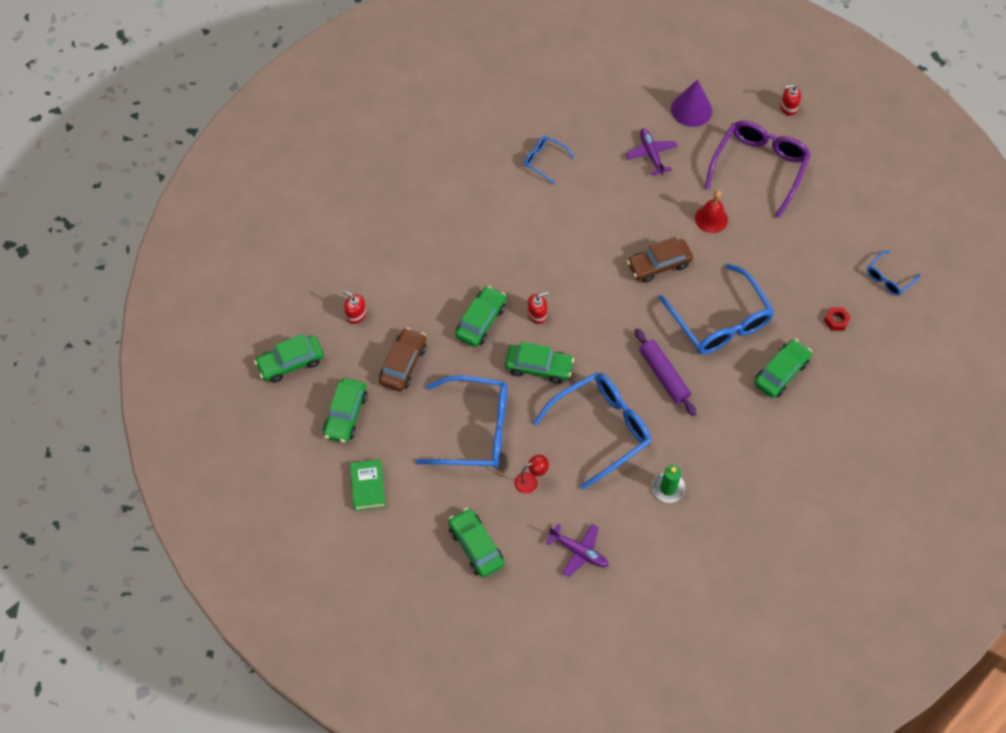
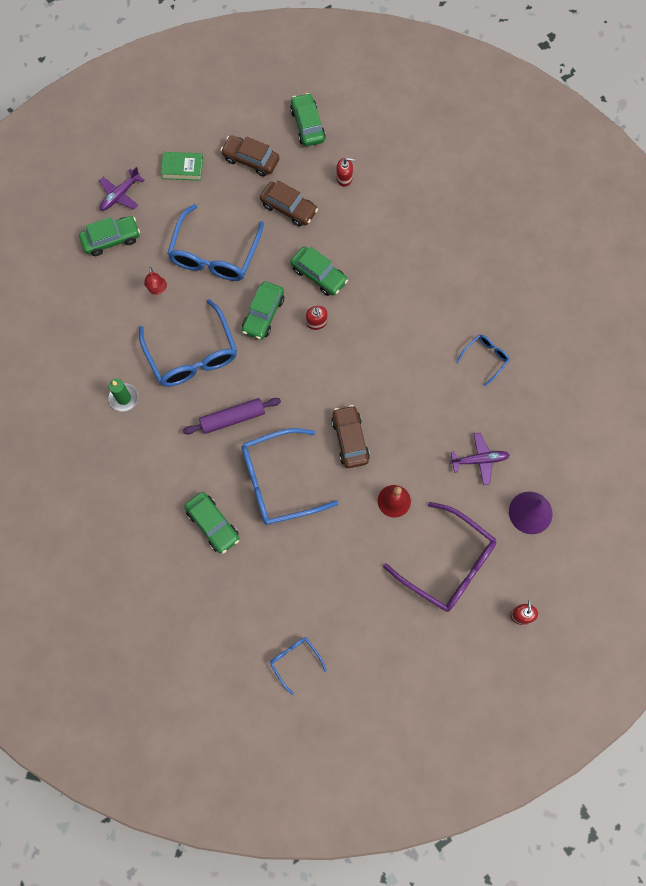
camera: 100 degrees right, 10 degrees up
(346, 414) = (250, 160): green car -> brown car
(356, 315) = (344, 178): red soap dispenser -> red soap dispenser turned 45 degrees clockwise
(578, 551) = (86, 315): purple plane -> purple plane (120, 195)
(836, 320) = (257, 593): red nut -> none

